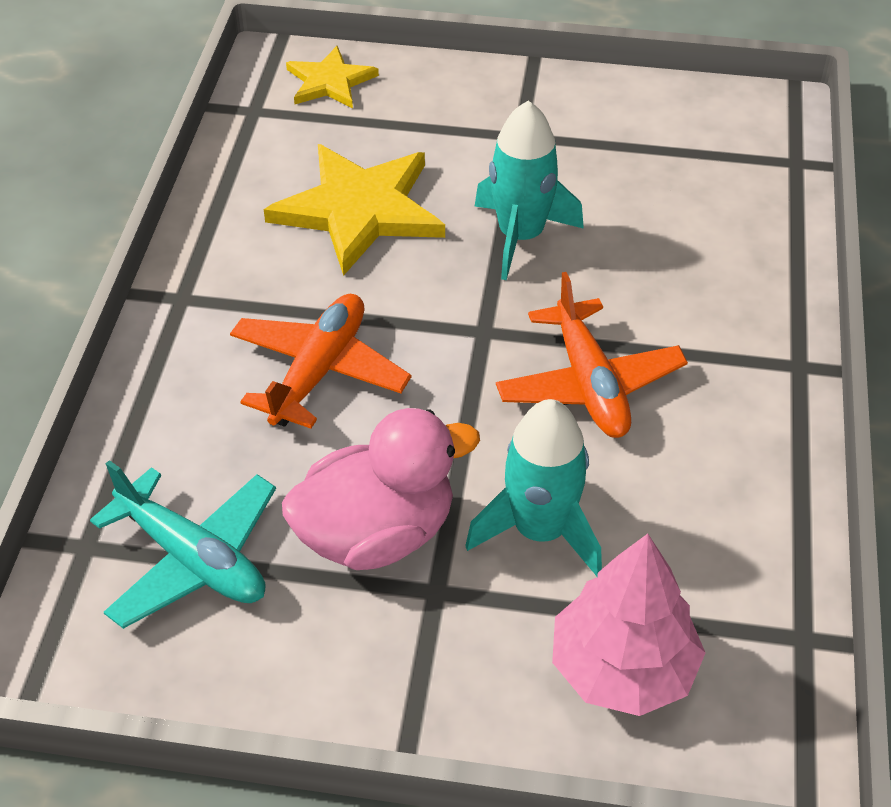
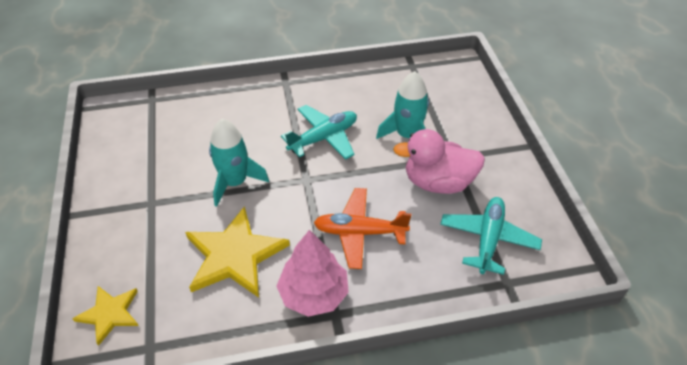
camera: 110 degrees left, 0 degrees up
(376, 534) = (438, 182): pink duck -> pink duck turned 45 degrees counterclockwise
(589, 384) = (323, 138): orange plane -> turquoise plane
(622, 668) = (452, 103): pink tree -> pink tree (314, 294)

